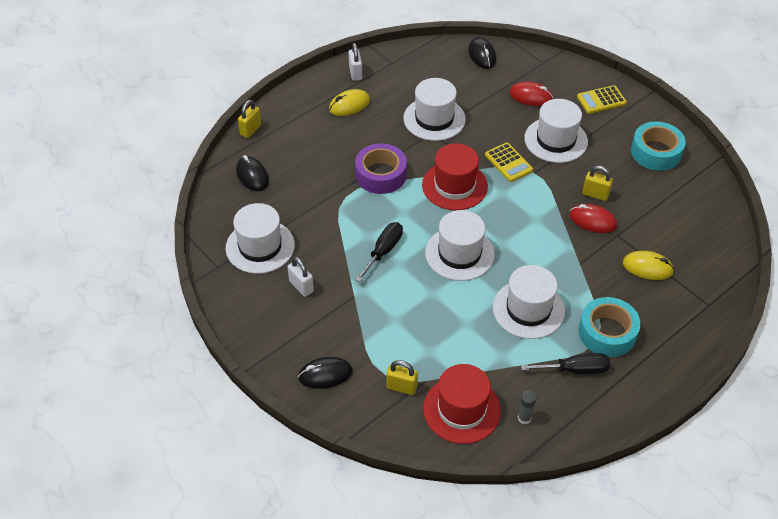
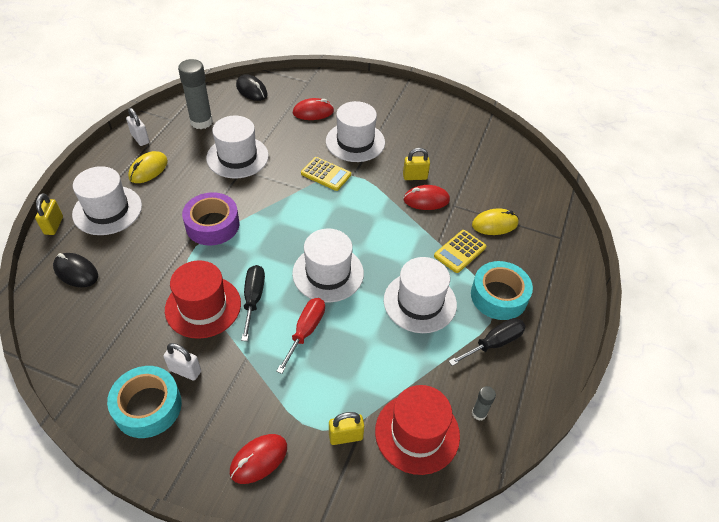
camera: 30 degrees left, 0 degrees up
(260, 246) = (118, 345): white hat -> white hat (107, 210)
(325, 374) = (259, 459): black mouse -> red mouse
(413, 294) = (306, 331): none -> red screwdriver
(418, 73) = (201, 122): none -> grey glue stick
(454, 186) = (289, 211): red hat -> red hat (203, 306)
(601, 100) = (373, 98): yellow calculator -> yellow calculator (460, 251)
(656, 152) = (441, 126): turquoise tape -> turquoise tape (148, 406)

